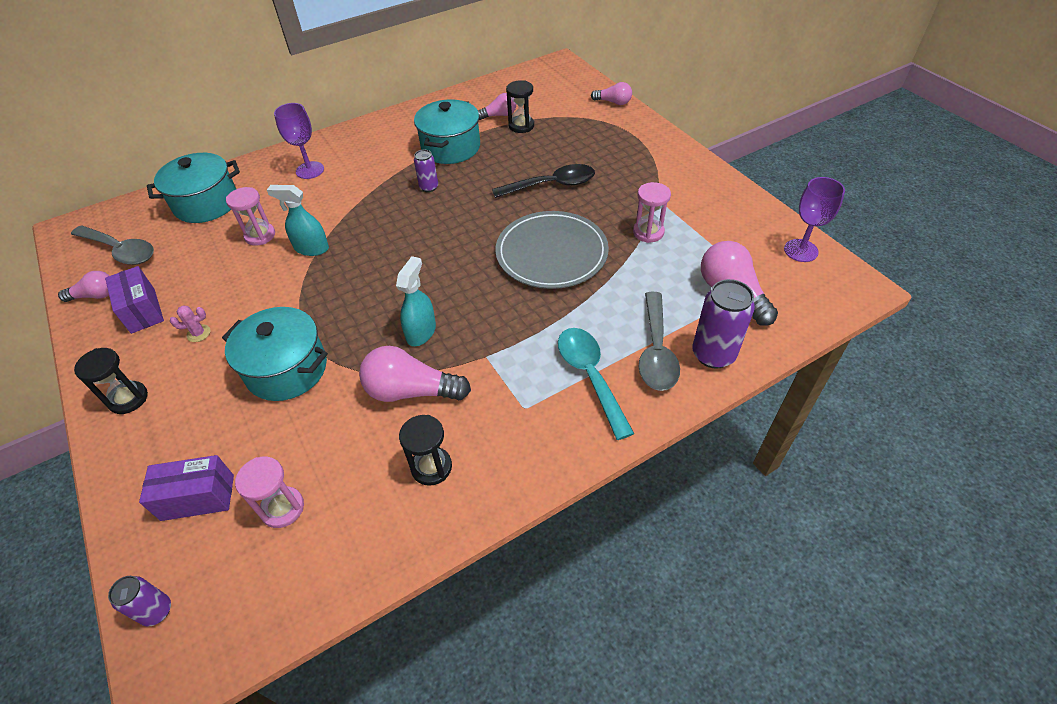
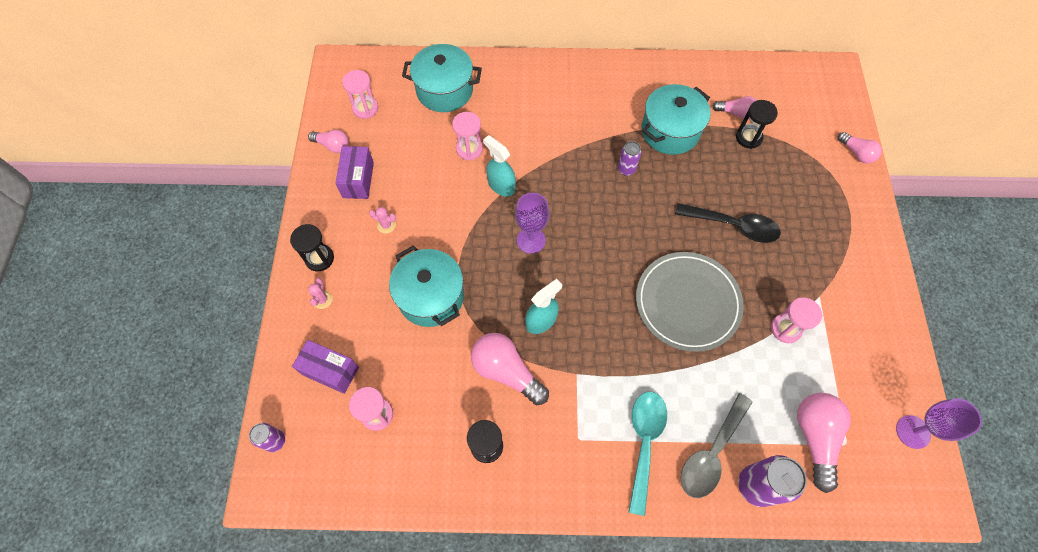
camera: 30 degrees right, 15 degrees up
(121, 251) = (365, 108): grey spoon -> pink hourglass
(152, 435) = (322, 299): none -> pink cactus
(310, 170) = (539, 95): purple goblet -> purple goblet (531, 240)

